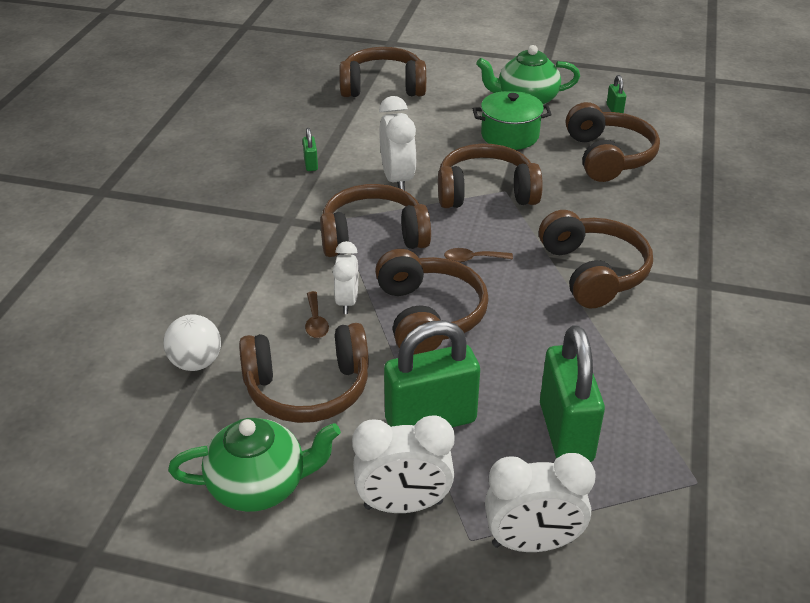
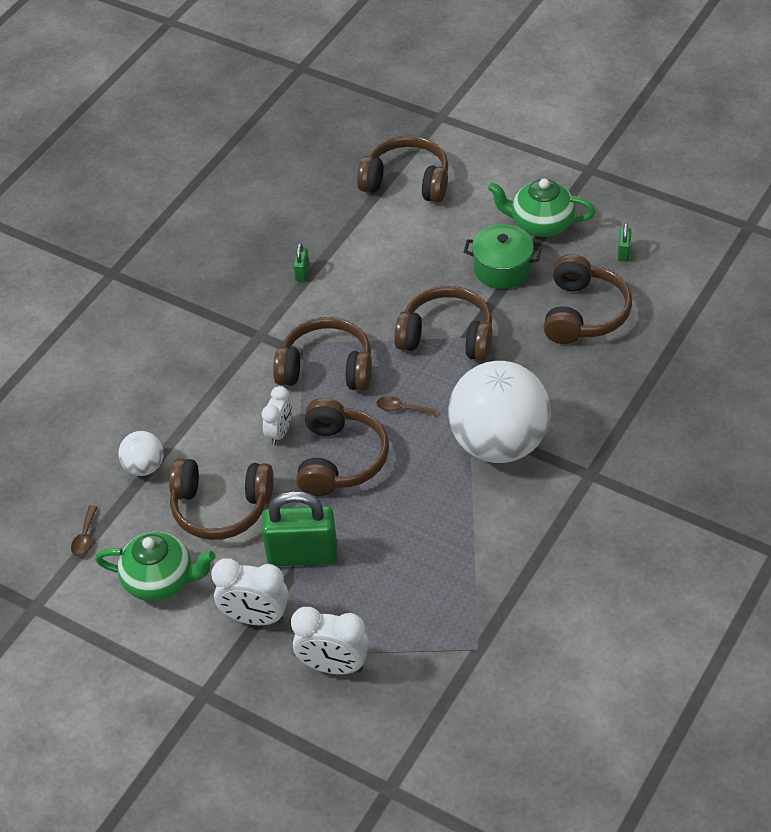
camera: 20 degrees right, 10 degrees up
(315, 321) = (248, 447): brown spoon -> brown spoon (85, 537)
(397, 180) = (373, 306): white clock -> none
(565, 432) = (399, 587): green padlock -> none
(593, 272) = (499, 443): brown headphones -> white ball

